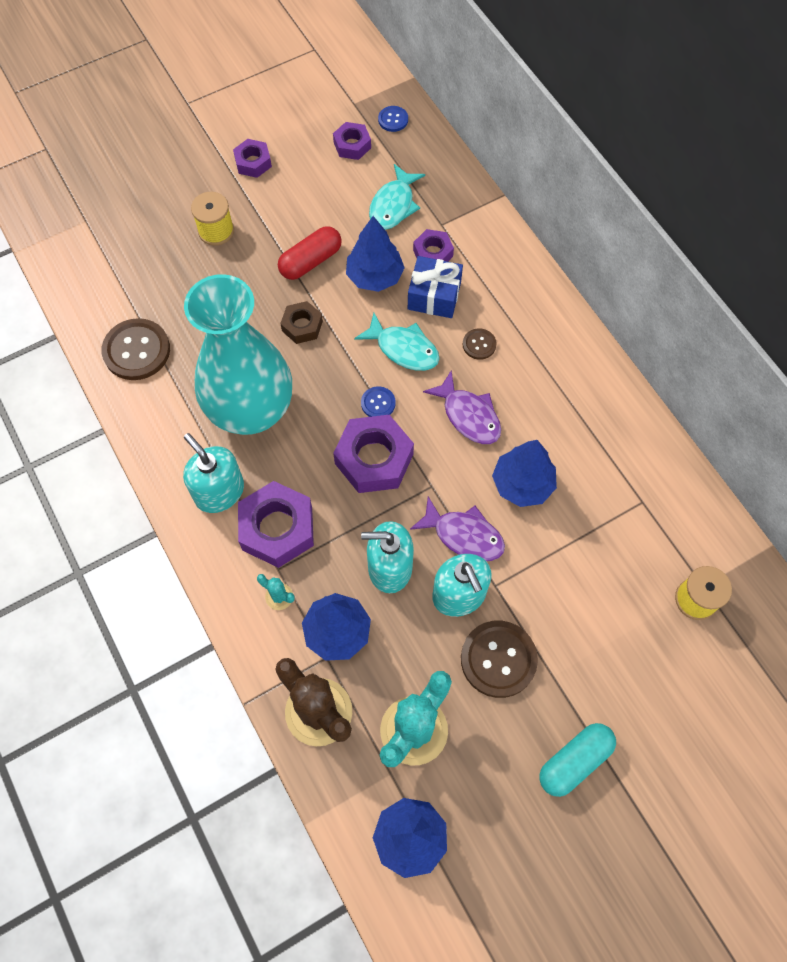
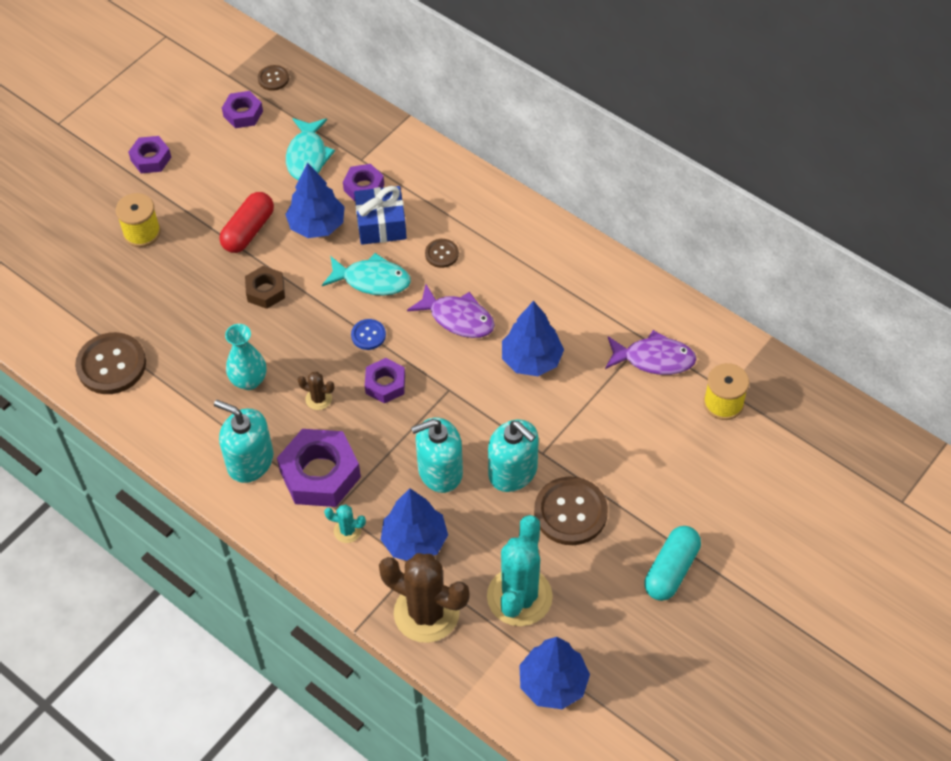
camera: 20 degrees left, 10 degrees down
(251, 410) = (249, 380): turquoise vase -> turquoise vase, size x0.42
(306, 451) = (318, 399): none -> brown cactus
(374, 459) = (385, 384): purple nut -> purple nut, size x0.56
(393, 120) = (273, 79): blue button -> brown button
(464, 535) = (496, 421): purple fish -> purple fish (654, 359)

